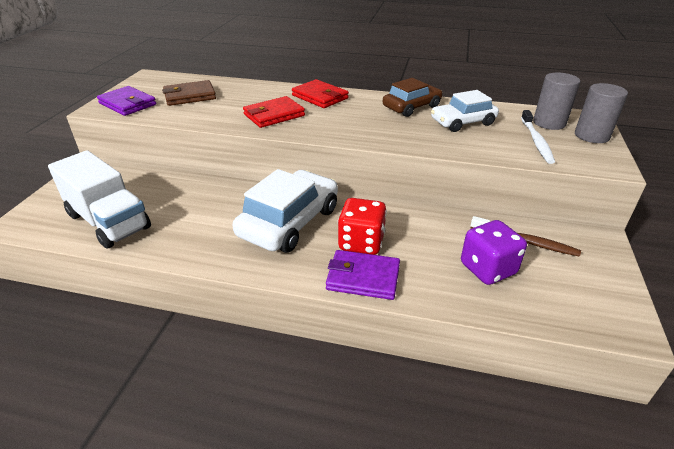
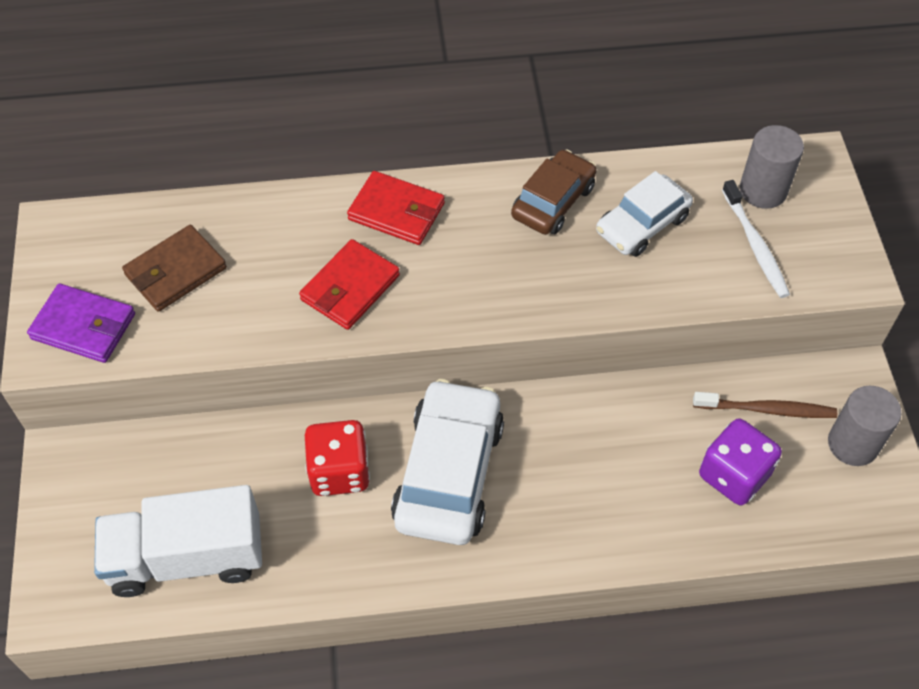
camera: 20 degrees left, 20 degrees up
(108, 221) = (187, 557): white truck -> white truck turned 150 degrees clockwise
(361, 243) = (563, 481): red dice -> red dice (339, 471)
(363, 277) = (590, 541): purple wallet -> none
(591, 136) = (825, 209): grey cylinder -> grey cylinder (853, 444)

